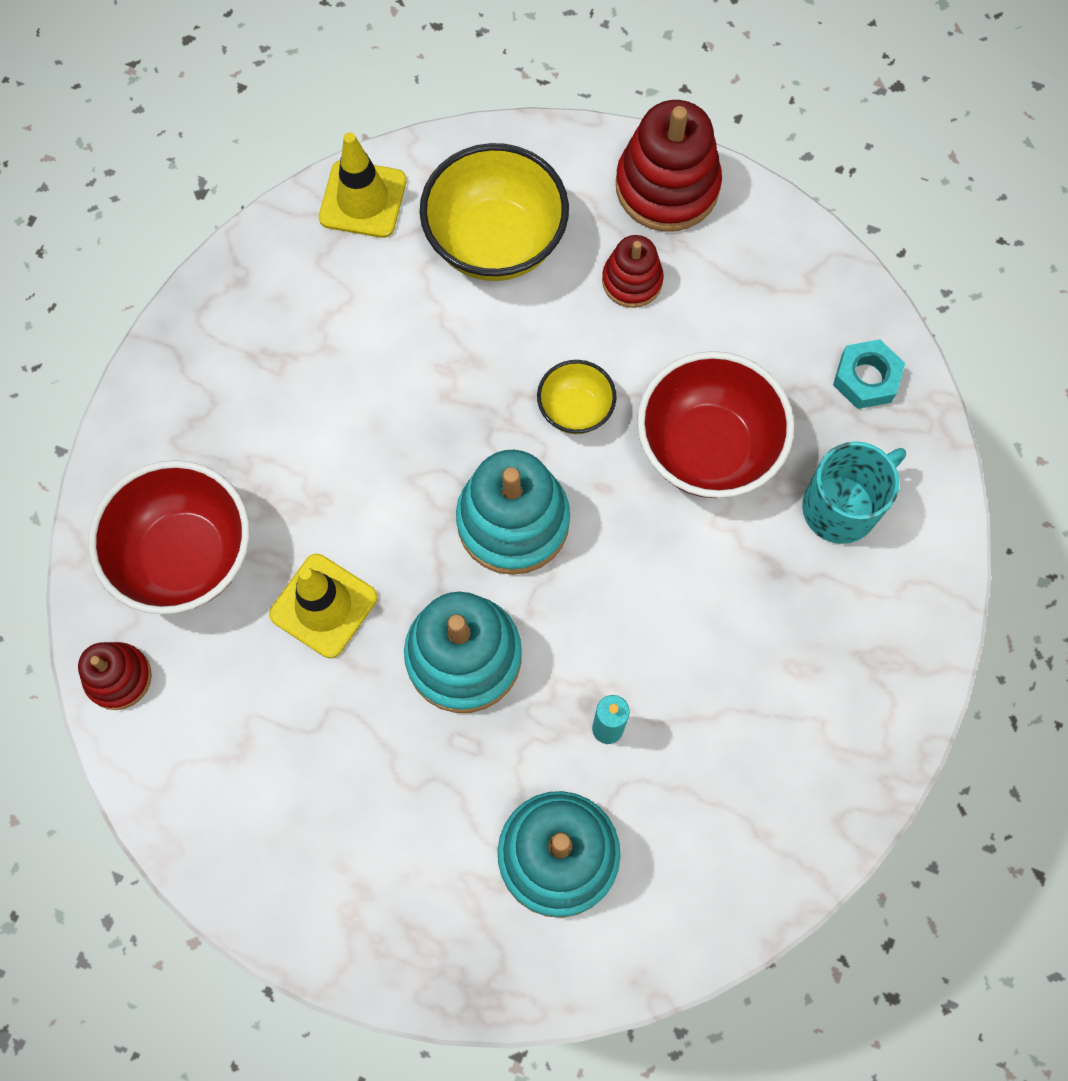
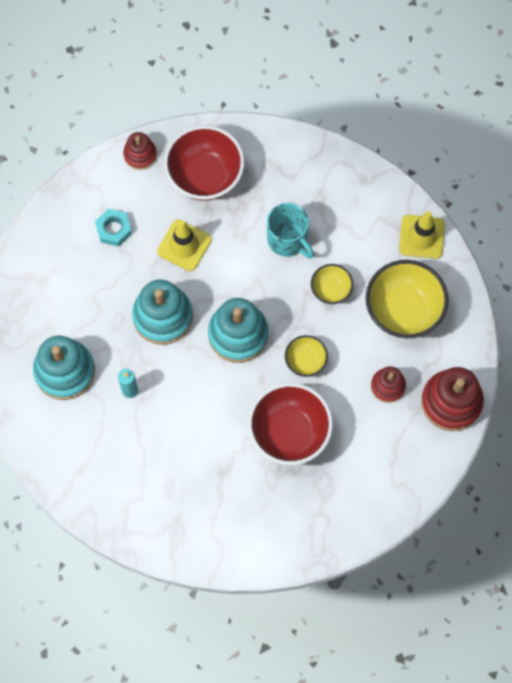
camera: 85 degrees right, 0 degrees up
(444, 355) = (331, 290): none -> yellow bowl
(841, 507) = (262, 506): turquoise mug -> turquoise mug (288, 240)
(866, 378) = (341, 519): turquoise nut -> turquoise nut (114, 229)

